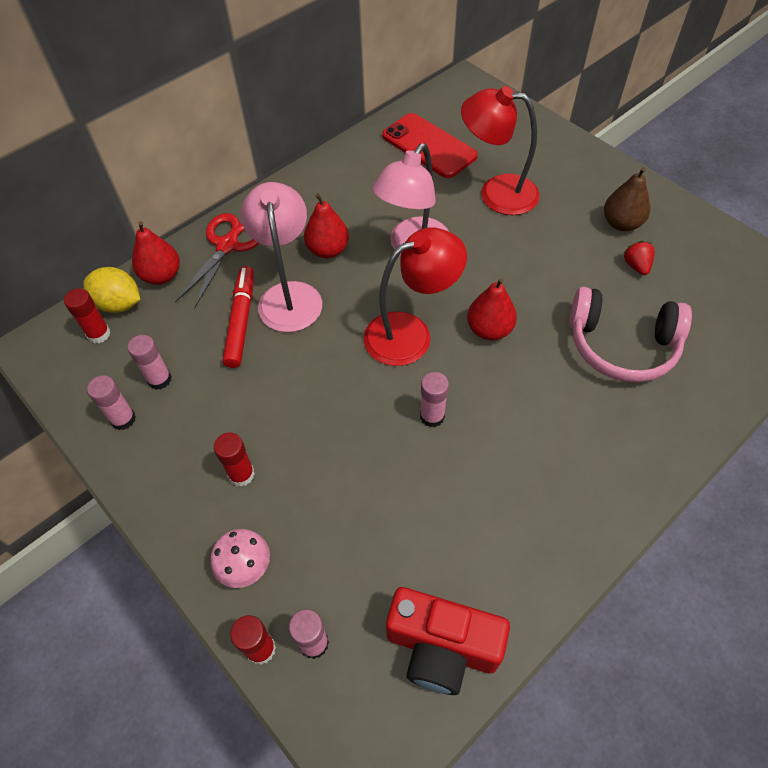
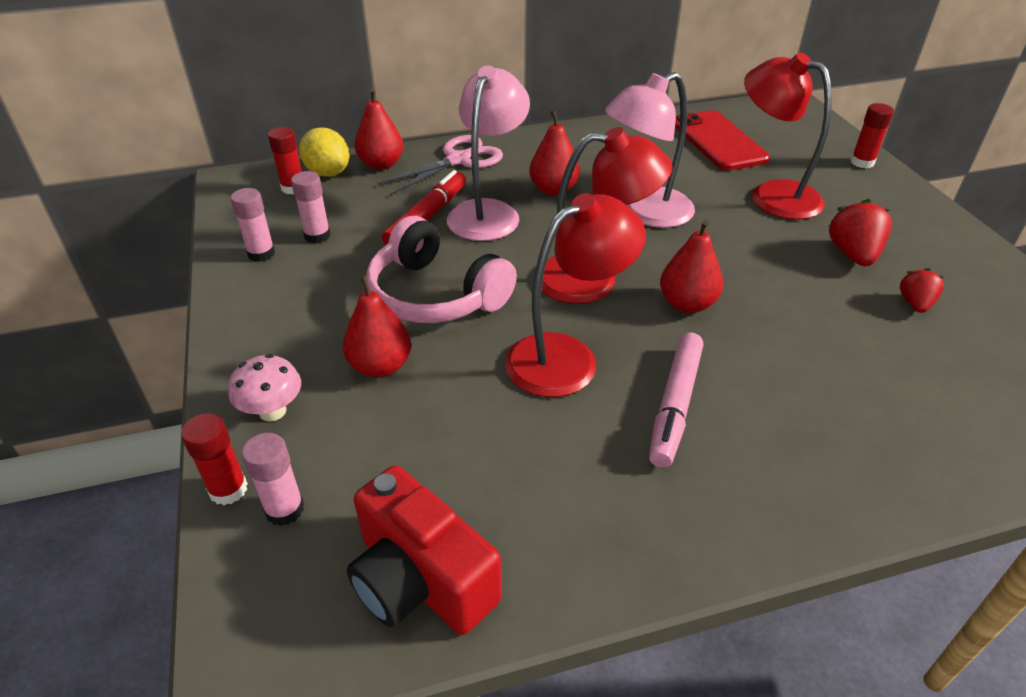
camera: 25 degrees right, 15 degrees down
(228, 245) = (459, 160): red scissors -> pink scissors
(241, 474) = (331, 333): red glue stick -> red glue stick (862, 162)
(301, 487) = (380, 366): none -> red pear
(432, 416) = (567, 357): pink glue stick -> red lamp
(526, 426) = (675, 405): none -> pink marker
(578, 234) = (853, 255): none -> red strawberry
(621, 223) = (916, 261): brown pear -> none
(621, 345) = (850, 371): pink headphones -> pink headphones (436, 294)

